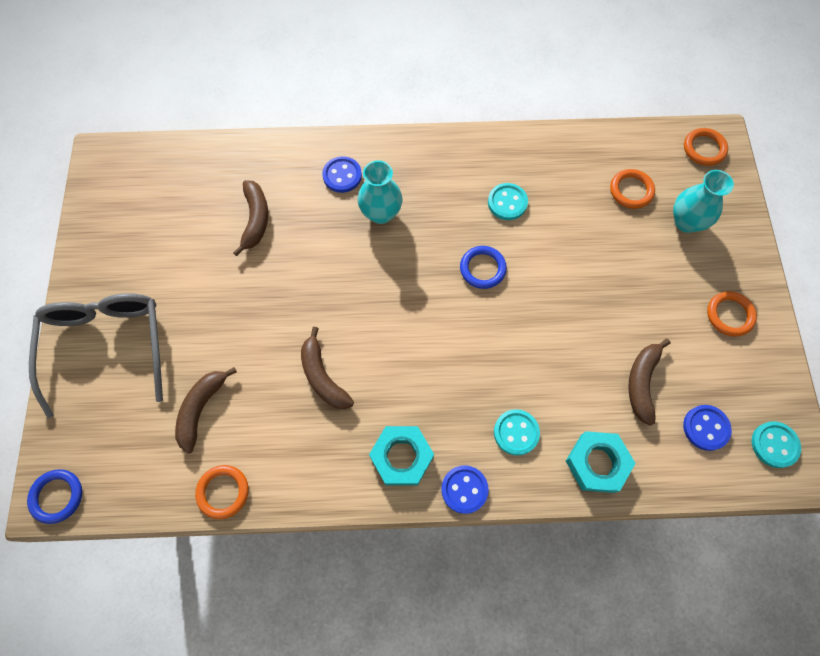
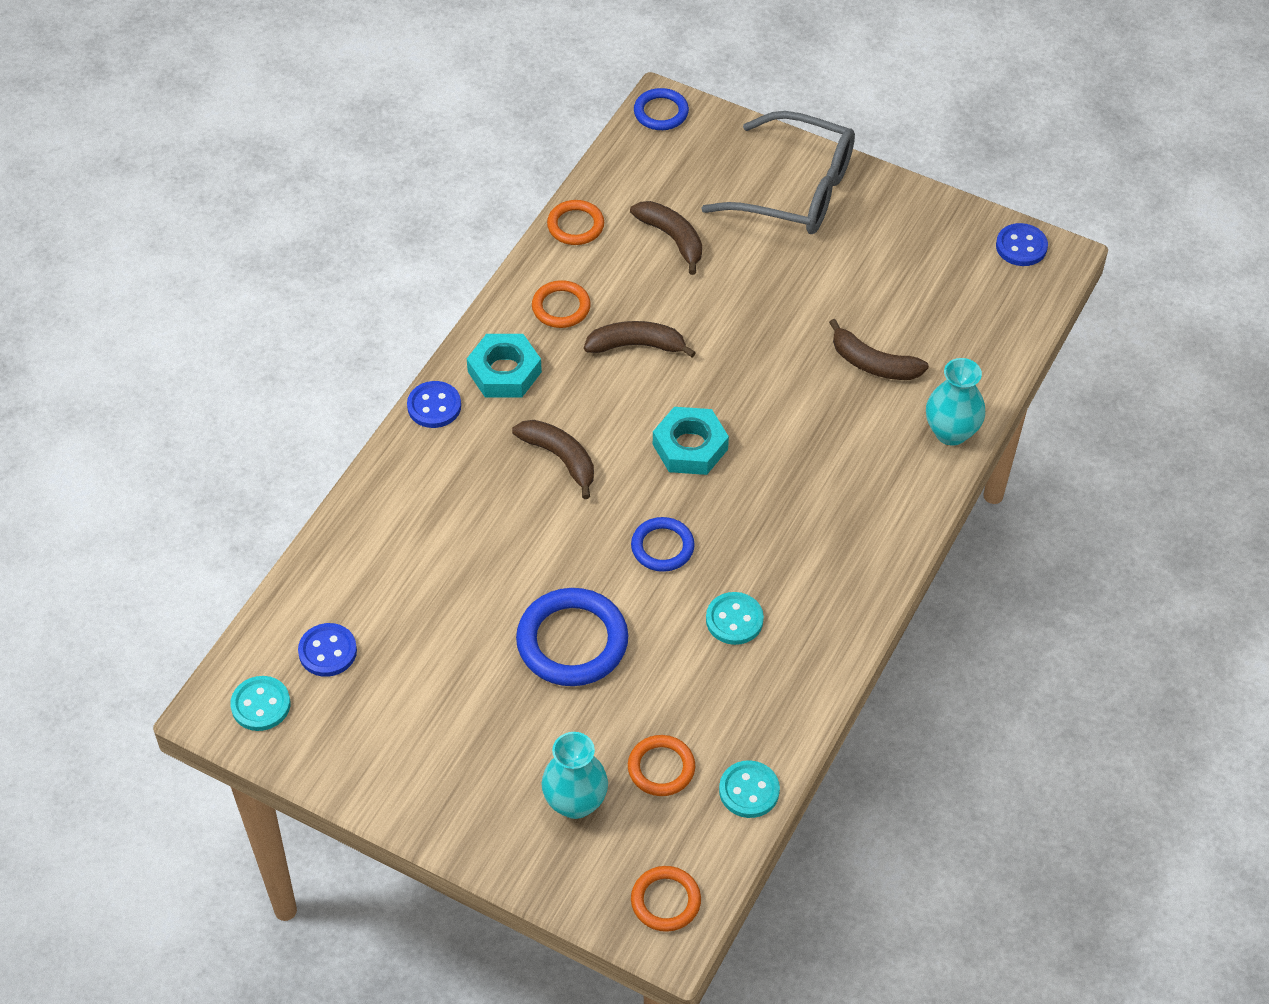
camera: 120 degrees right, 15 degrees down
(342, 175) = (883, 470): blue button -> blue button (1021, 246)
(381, 213) = (804, 484): turquoise vase -> turquoise vase (951, 432)
(516, 432) = (455, 478): turquoise button -> turquoise button (749, 790)
(587, 282) = (572, 641): none -> blue ring
(597, 463) = (371, 530): turquoise nut -> turquoise nut (690, 447)
(642, 382) = (419, 622): brown banana -> brown banana (560, 458)
(729, 315) = (427, 765): orange ring -> orange ring (561, 307)

